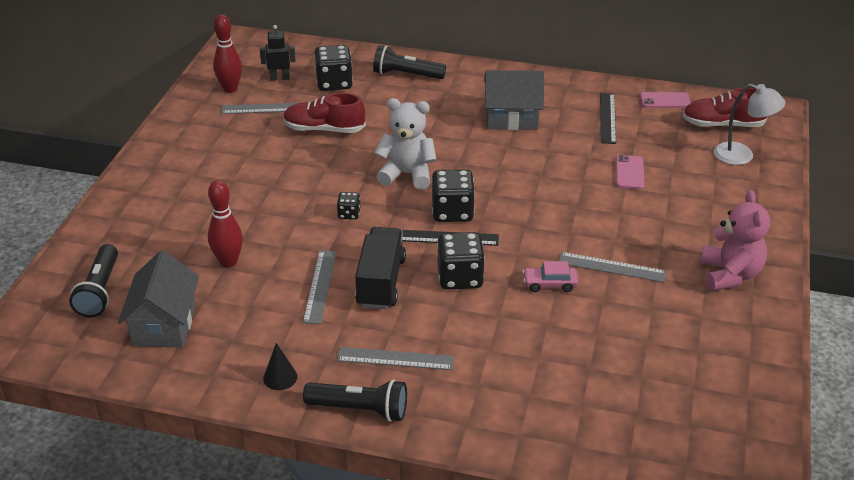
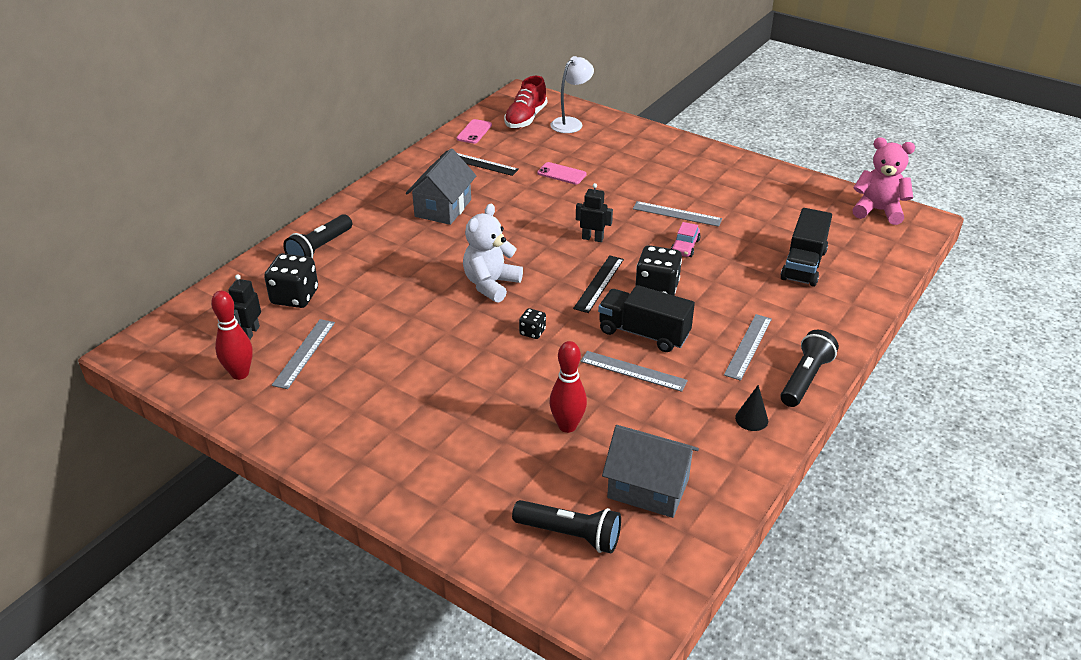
camera: 70 degrees left, 0 degrees up
(324, 129) = (377, 320): red shoe -> none
(452, 212) = (564, 272): black dice -> none
(522, 218) = (592, 238): none -> black robot
(574, 383) = (803, 265): none -> black truck
(611, 267) = (677, 214): grey ruler -> grey ruler turned 75 degrees clockwise
(730, 275) = (708, 169): pink teddy bear -> pink teddy bear (878, 211)

